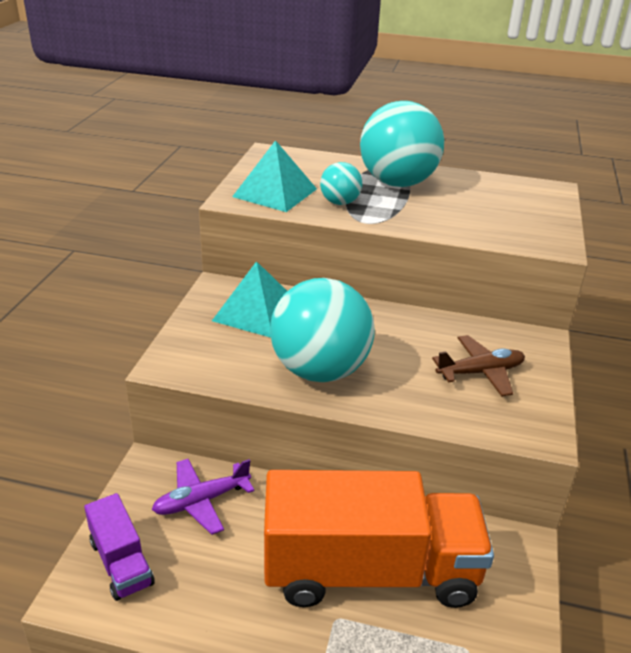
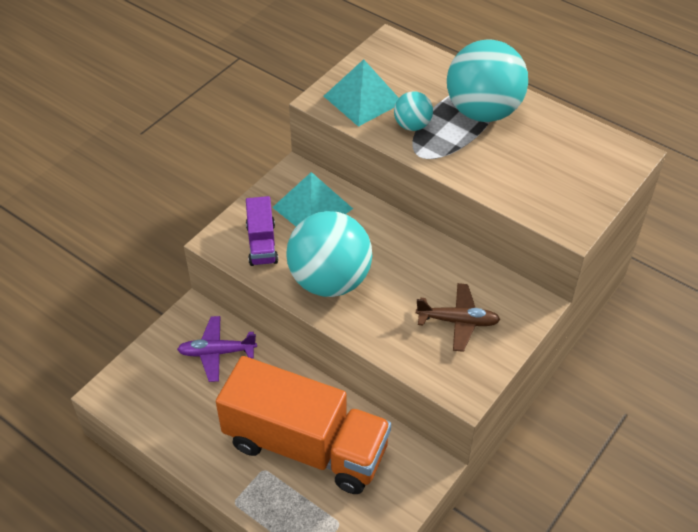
camera: 25 degrees right, 15 degrees up
(121, 562) = (144, 380): purple truck -> purple truck (262, 243)

